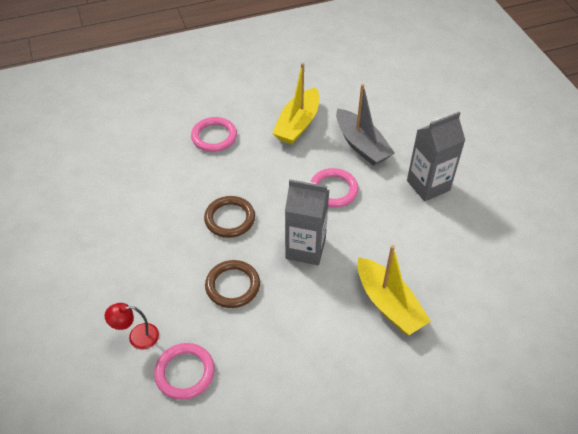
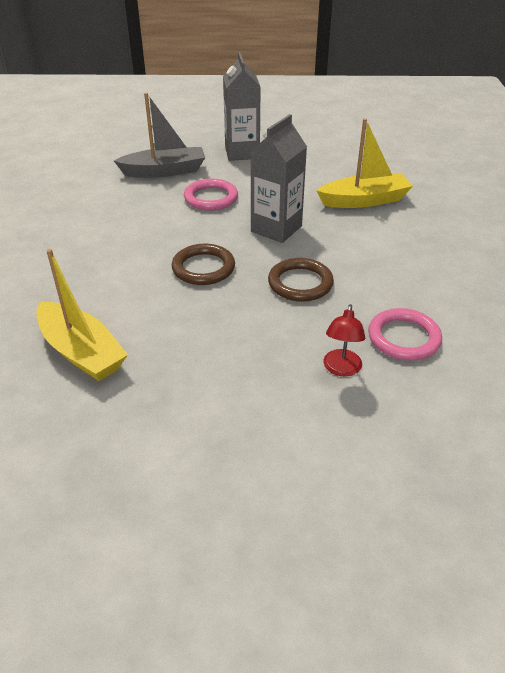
camera: 70 degrees left, 10 degrees down
(214, 136) = (63, 256): pink ring -> none
(297, 124) = (100, 198): yellow boat -> yellow boat (81, 352)

